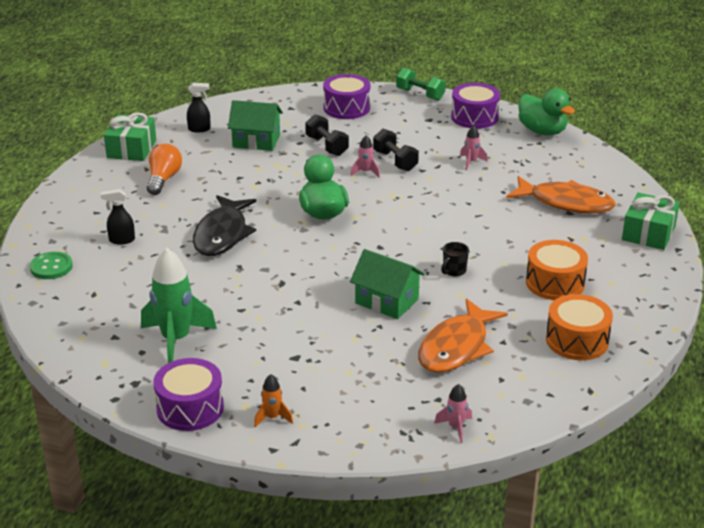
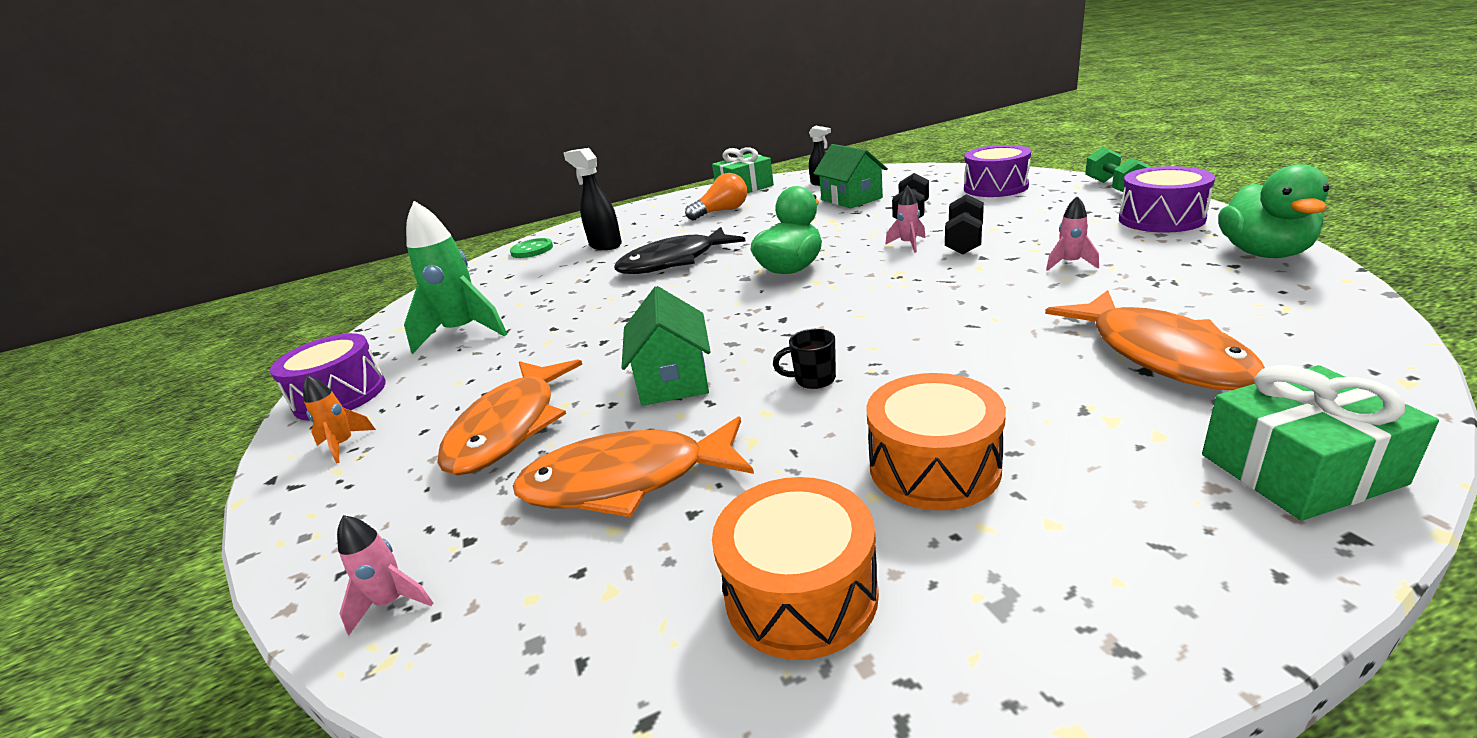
camera: 55 degrees right, 5 degrees down
(121, 240) = (605, 245): black spray bottle -> black spray bottle, size x1.53
(351, 361) = (510, 427): none -> orange fish

